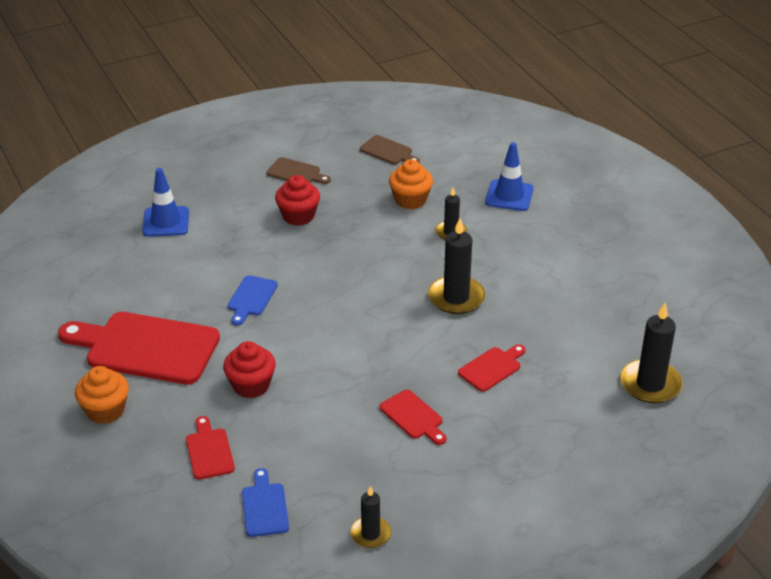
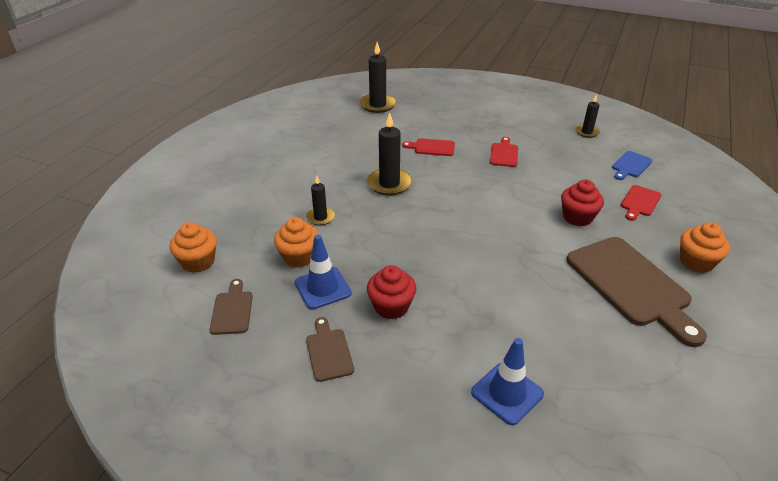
camera: 130 degrees left, 0 degrees up
(146, 347) = (631, 285): red cutting board -> brown cutting board
(251, 298) = (513, 267): blue cutting board -> none
(464, 154) = (198, 262): none -> orange cupcake
(509, 196) = (243, 213): blue traffic cone -> blue traffic cone (322, 288)

